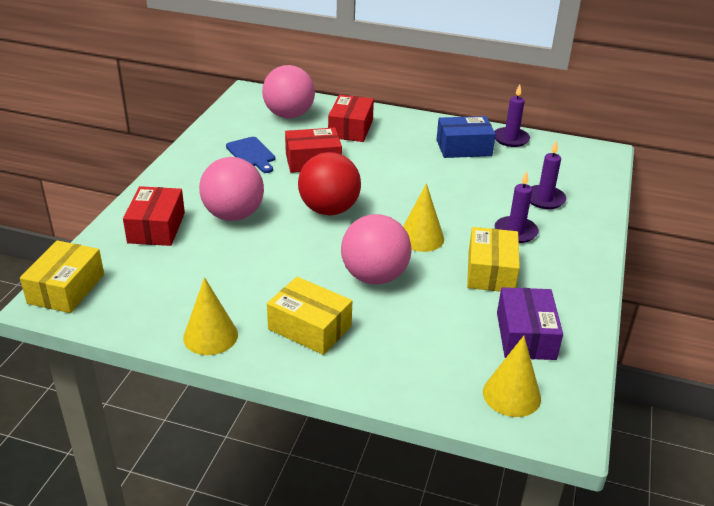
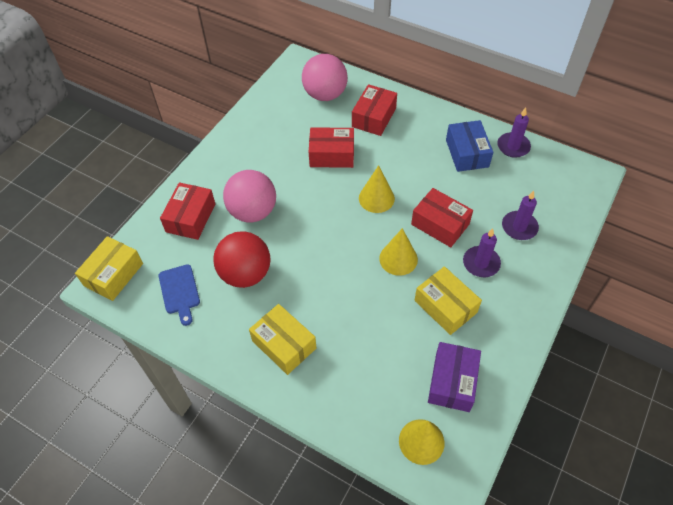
camera: 15 degrees right, 20 degrees up
(210, 336) = (208, 341): yellow cone -> yellow cone (376, 198)
(251, 154) = (283, 140): blue cutting board -> blue cutting board (179, 292)
(329, 210) = (331, 216): red ball -> red ball (245, 274)
(374, 276) = (348, 297): pink ball -> none
(457, 205) = (440, 224): none -> red box
(464, 148) = (467, 153): blue box -> blue box turned 75 degrees clockwise
(491, 271) = (445, 306): yellow box -> yellow box turned 60 degrees counterclockwise

